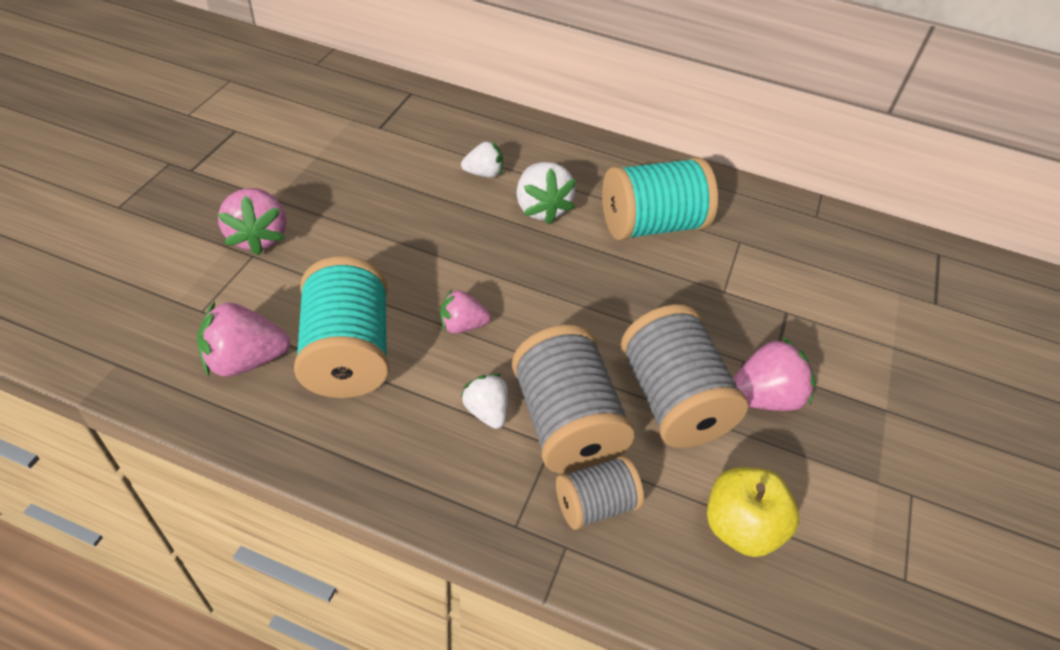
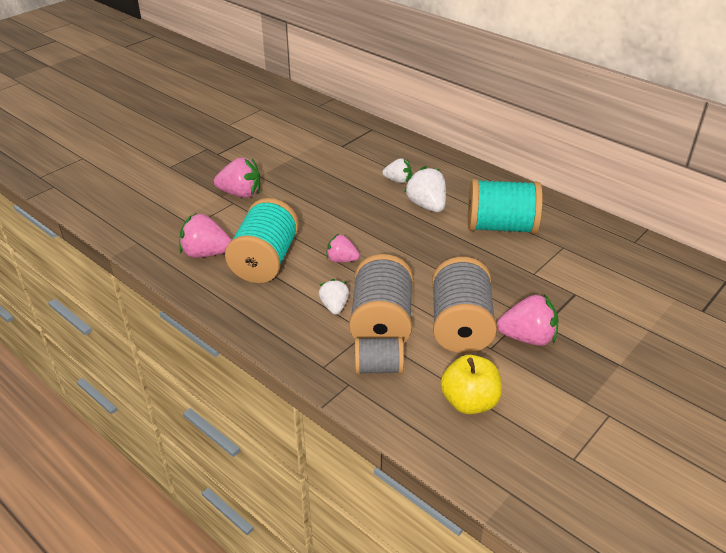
camera: 25 degrees right, 10 degrees down
(258, 237) = (240, 194): pink strawberry -> pink strawberry turned 90 degrees counterclockwise
(541, 208) = (427, 206): white strawberry -> white strawberry turned 150 degrees clockwise

